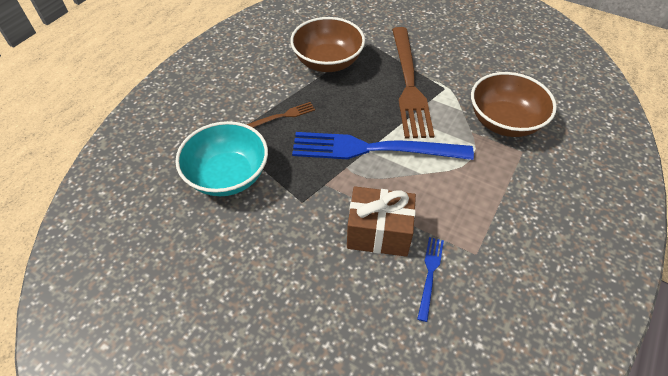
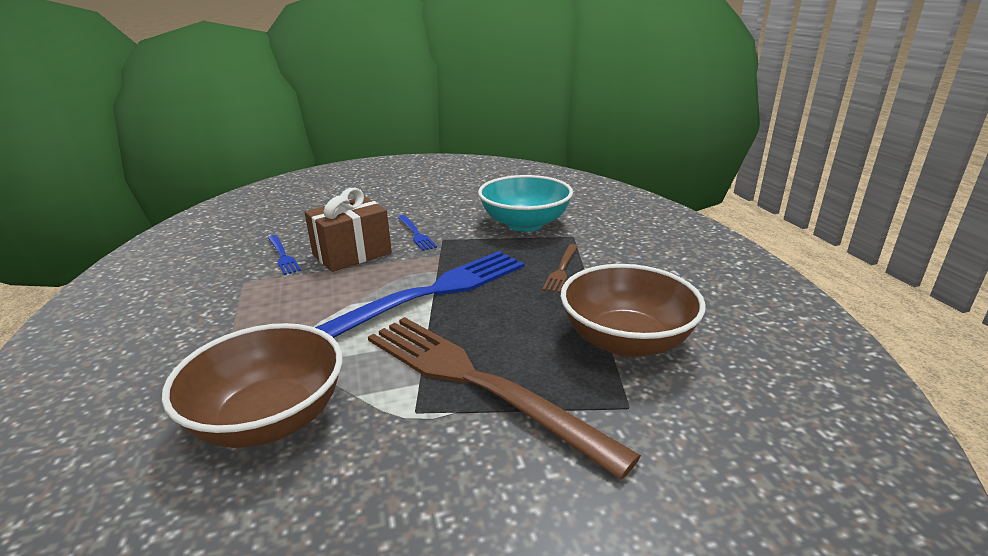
camera: 135 degrees right, 25 degrees down
(310, 226) = (415, 234): none -> blue fork

